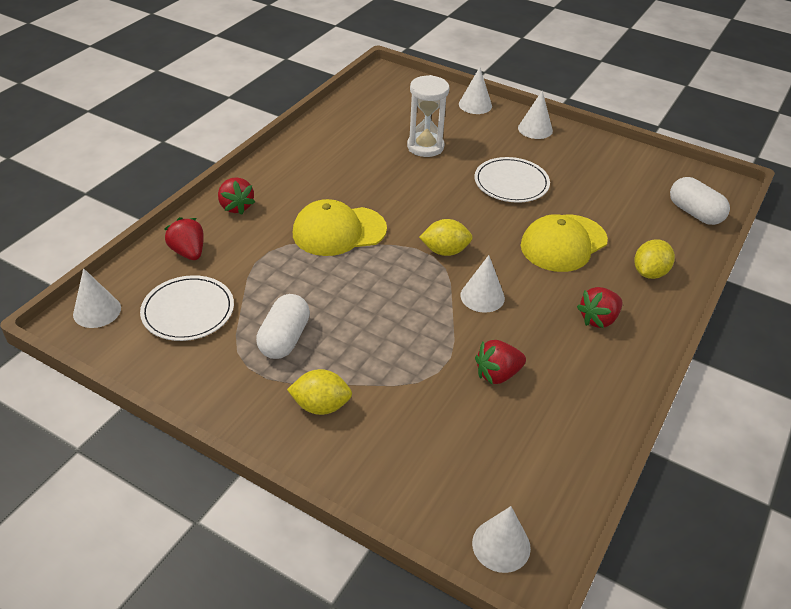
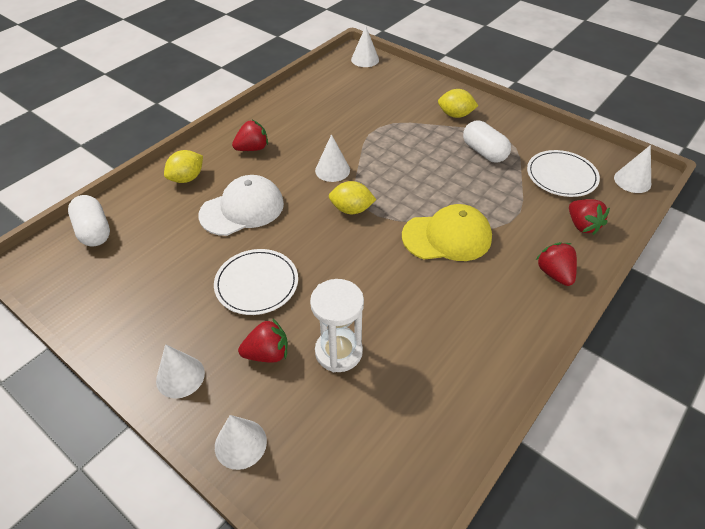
camera: 170 degrees left, 5 degrees up
(284, 339) = (484, 152): white capsule -> white capsule turned 60 degrees counterclockwise
(497, 374) = (340, 122): red strawberry -> red strawberry (267, 353)
(563, 243) = (242, 209): yellow cap -> white cap

